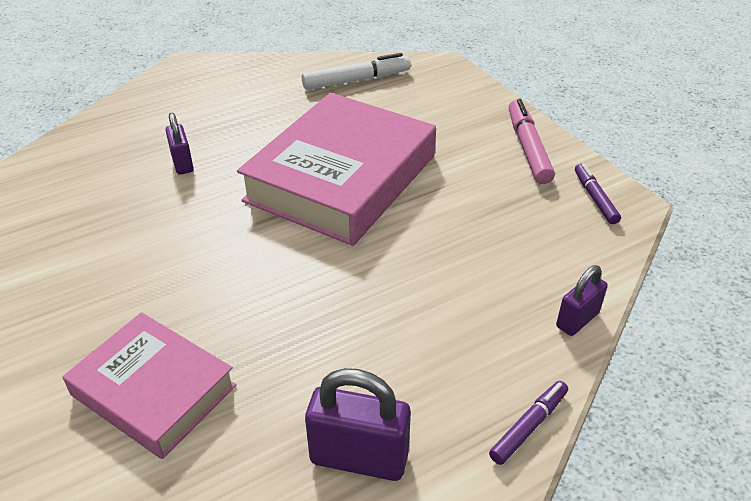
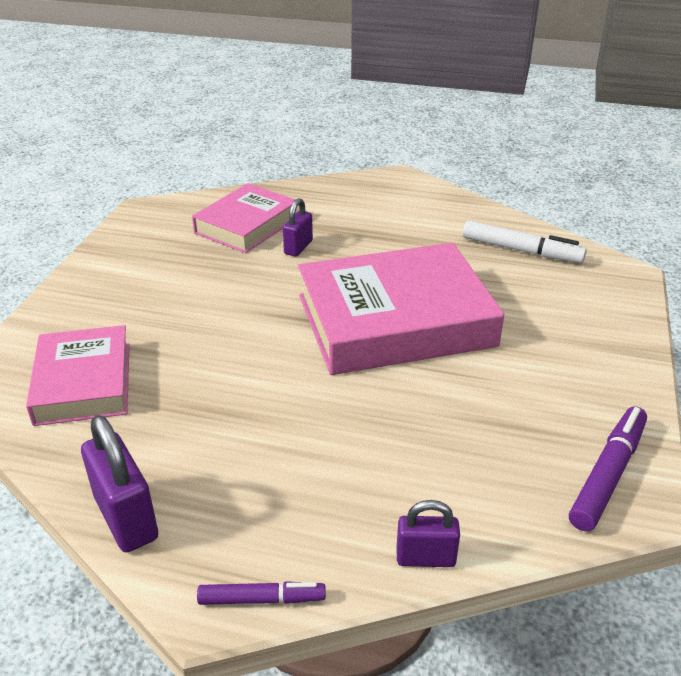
camera: 45 degrees right, 5 degrees down
(104, 168) = (247, 225): none -> pink book
(528, 148) = (605, 390): pink marker -> none
(595, 198) = (608, 474): purple marker -> purple marker, size x1.59

